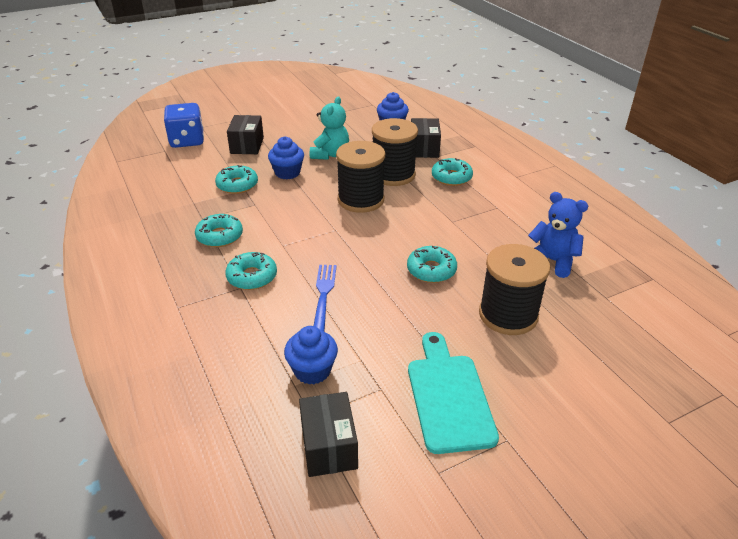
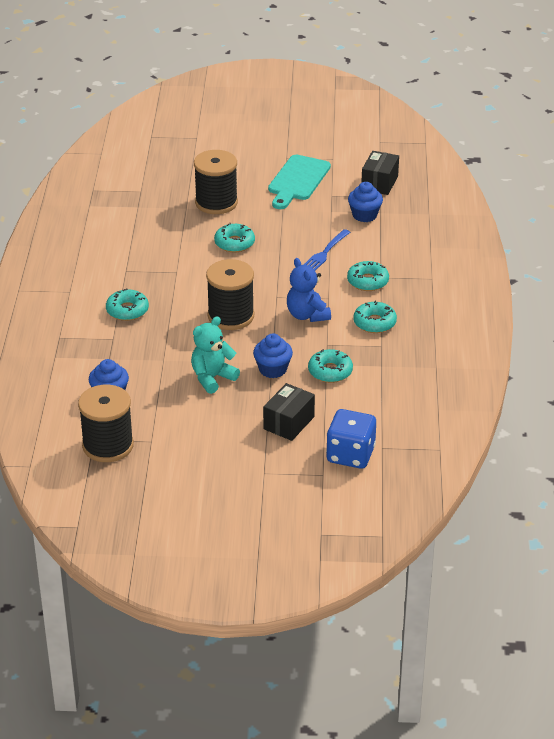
camera: 150 degrees left, 0 degrees up
(393, 175) = (176, 332): black spool -> black spool (108, 445)
(424, 148) = (113, 352): black box -> none
(552, 261) = (142, 220): blue teddy bear -> blue teddy bear (307, 315)

